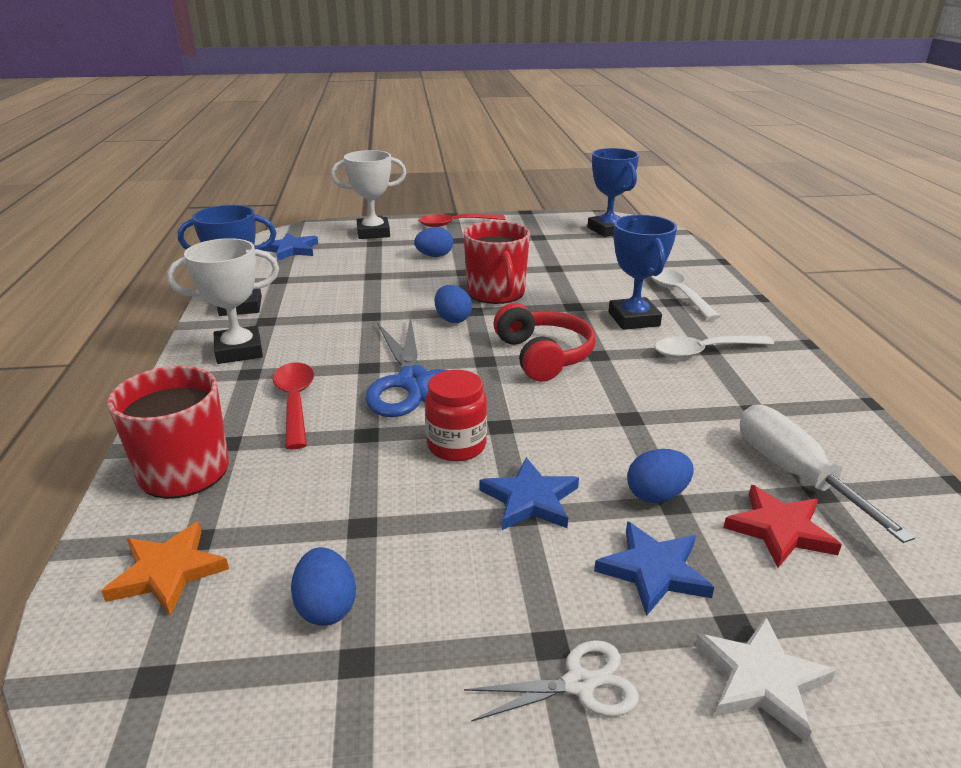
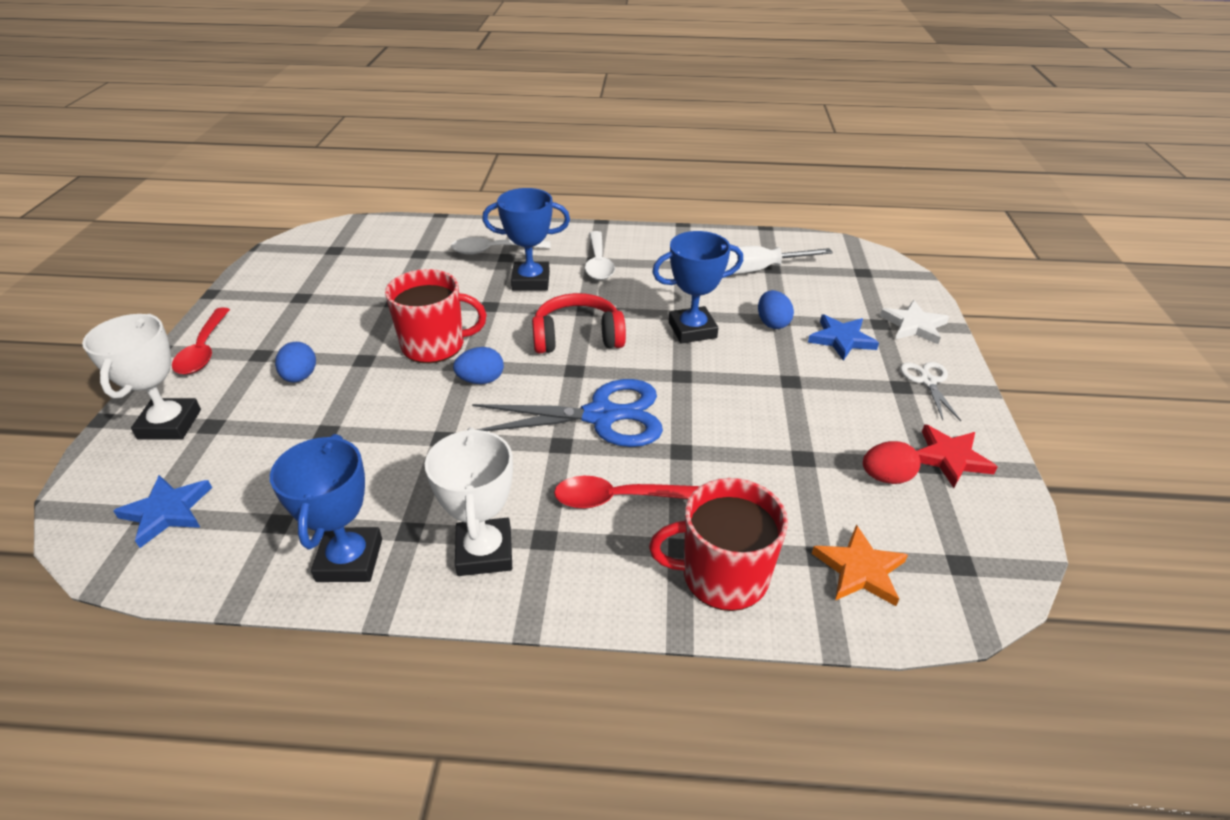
camera: 80 degrees left, 10 degrees up
(326, 607) = (886, 477): blue egg -> red egg
(456, 446) = (706, 401): red jar -> none
(530, 499) = (775, 374): blue star -> none
(608, 230) = (319, 253): blue trophy -> blue trophy (692, 330)
(779, 529) = (805, 290): red star -> red star (949, 458)

